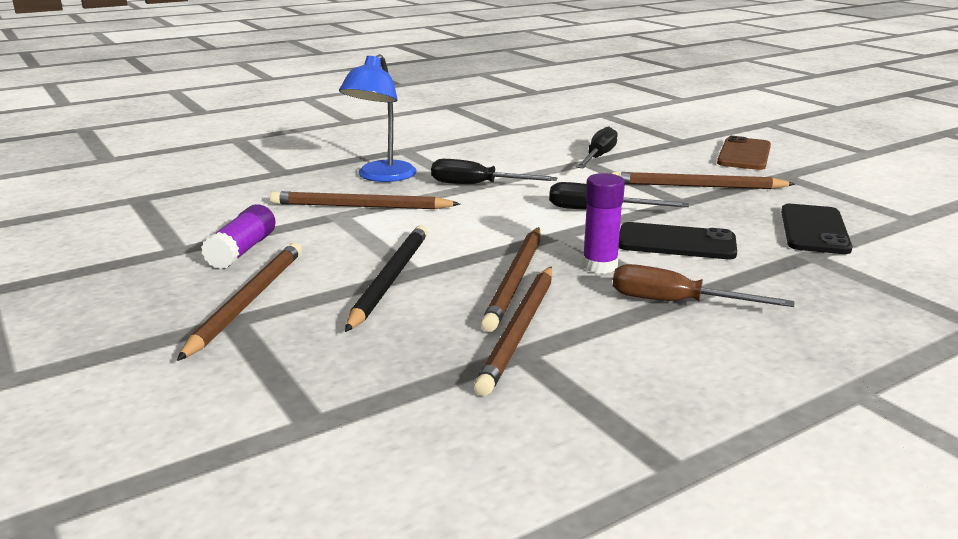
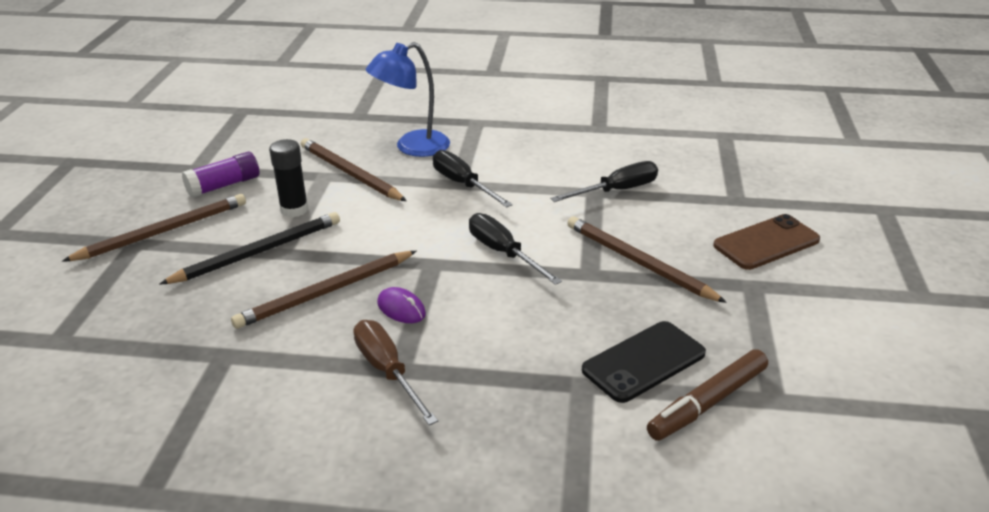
camera: 40 degrees right, 10 degrees up
(359, 243) = (294, 209): none -> black glue stick
(519, 330) = (254, 337): brown pencil -> none
(599, 266) = (401, 309): purple glue stick -> purple mouse
(676, 242) = (499, 315): black phone -> none
(889, 234) = (708, 403): none -> brown marker

